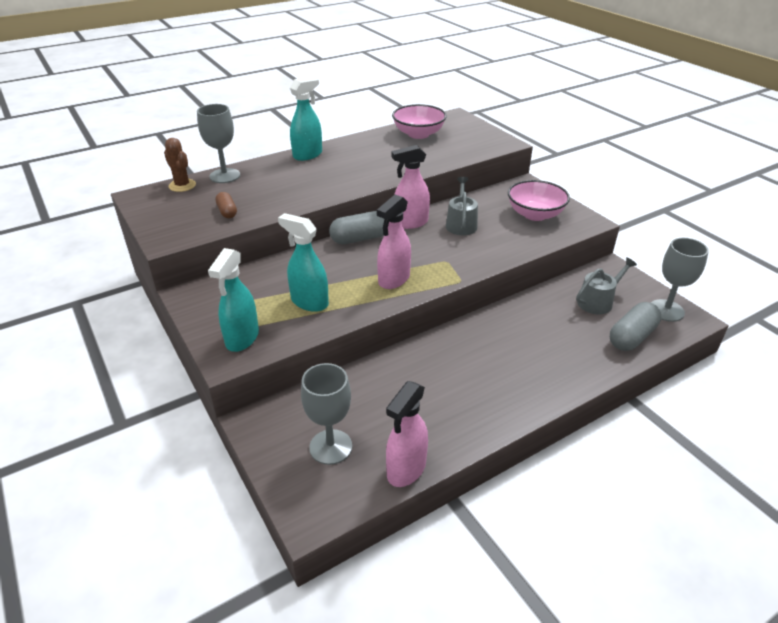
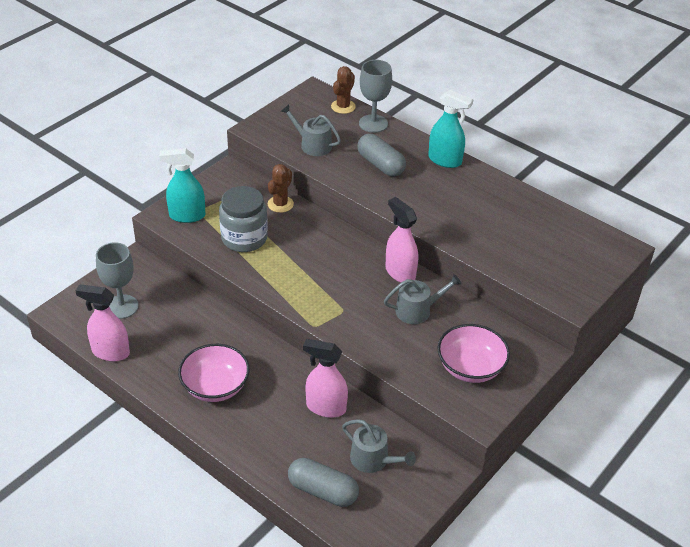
camera: 70 degrees right, 5 degrees up
(227, 212) = (312, 145): brown capsule -> grey watering can
(271, 269) = (280, 204): none -> brown cactus
(309, 302) = (244, 238): turquoise spray bottle -> grey jar
(360, 238) = (354, 245): grey capsule -> grey capsule (380, 165)
(394, 279) = (297, 281): pink spray bottle -> pink spray bottle (325, 407)
(418, 134) = (547, 227): pink bowl -> pink bowl (215, 387)
(666, 310) = (382, 522): grey goblet -> none

